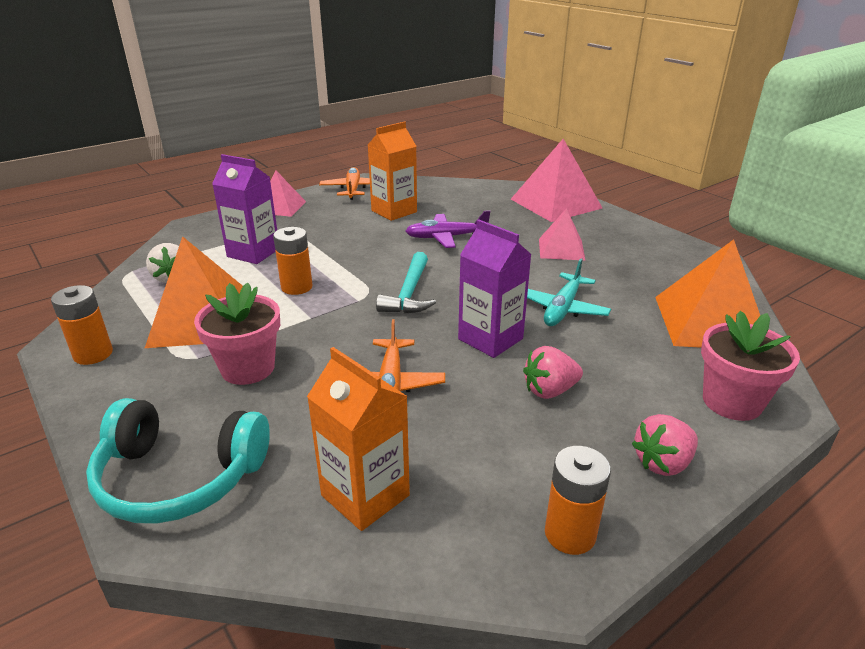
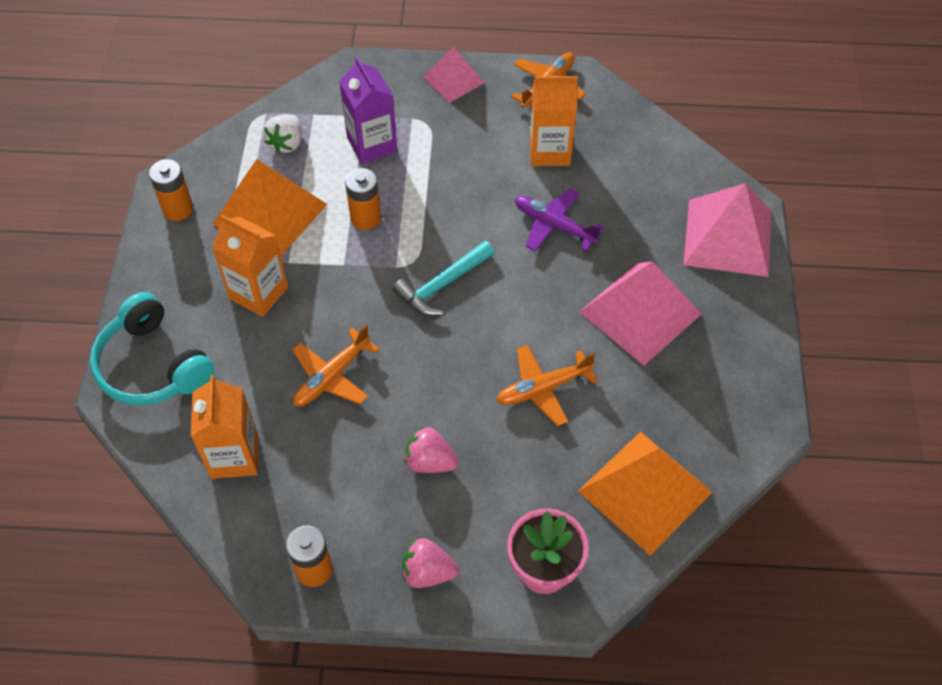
camera: 40 degrees right, 25 degrees up
(248, 368) = (258, 293): pink flower pot -> orange carton
(490, 339) = (447, 381): purple carton -> none
(561, 249) = (640, 312): pink pyramid -> pink pyramid, size x1.71
(563, 308) = (543, 388): turquoise plane -> orange plane

